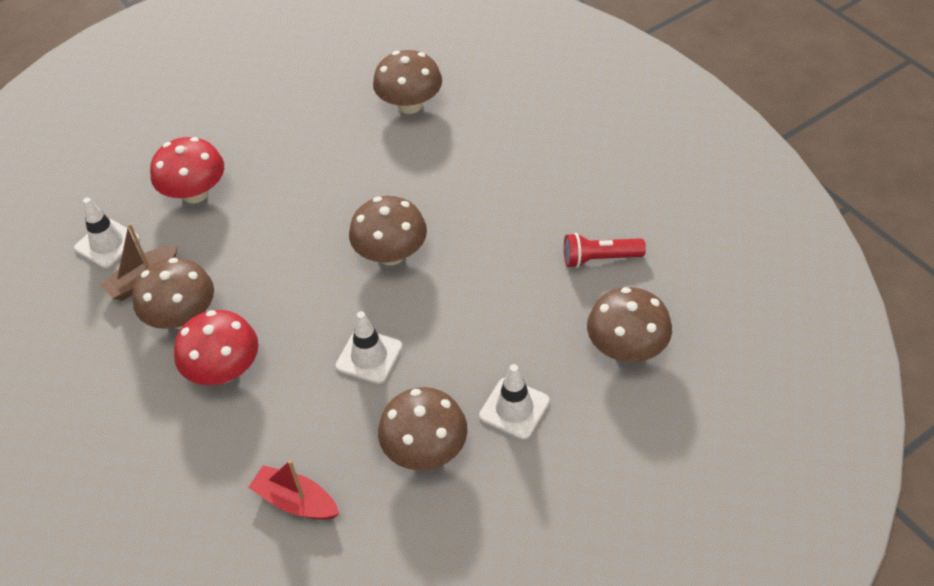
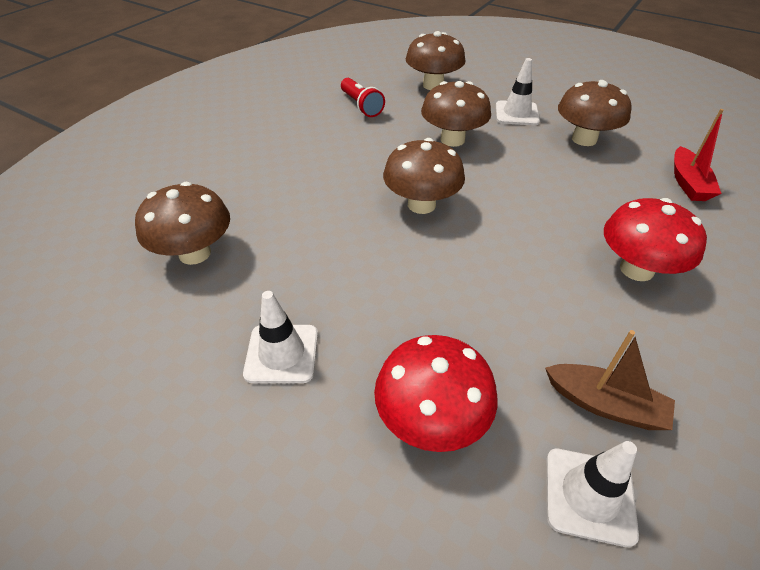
camera: 115 degrees left, 5 degrees down
(182, 317) = (615, 333): brown mushroom -> brown mushroom (452, 139)
(369, 356) = (536, 185): white traffic cone -> white traffic cone (282, 353)

